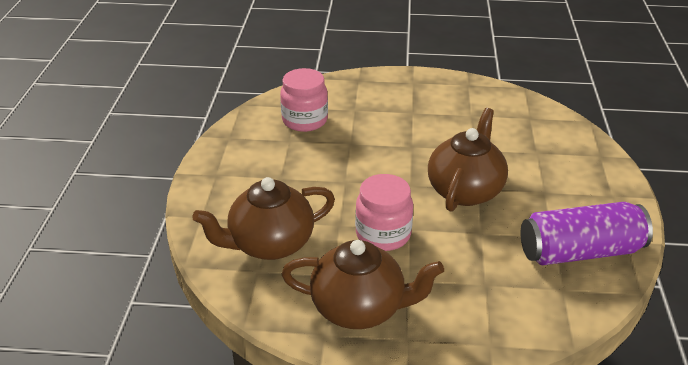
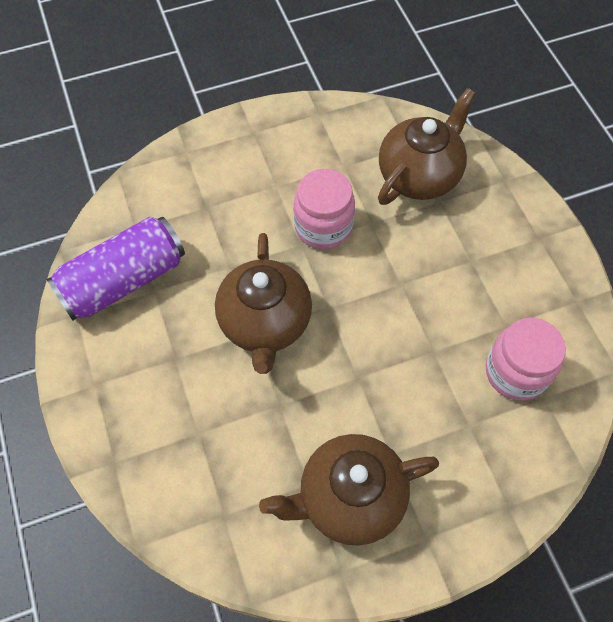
camera: 155 degrees right, 25 degrees up
(359, 308) = (304, 144): brown teapot -> brown teapot (349, 497)

